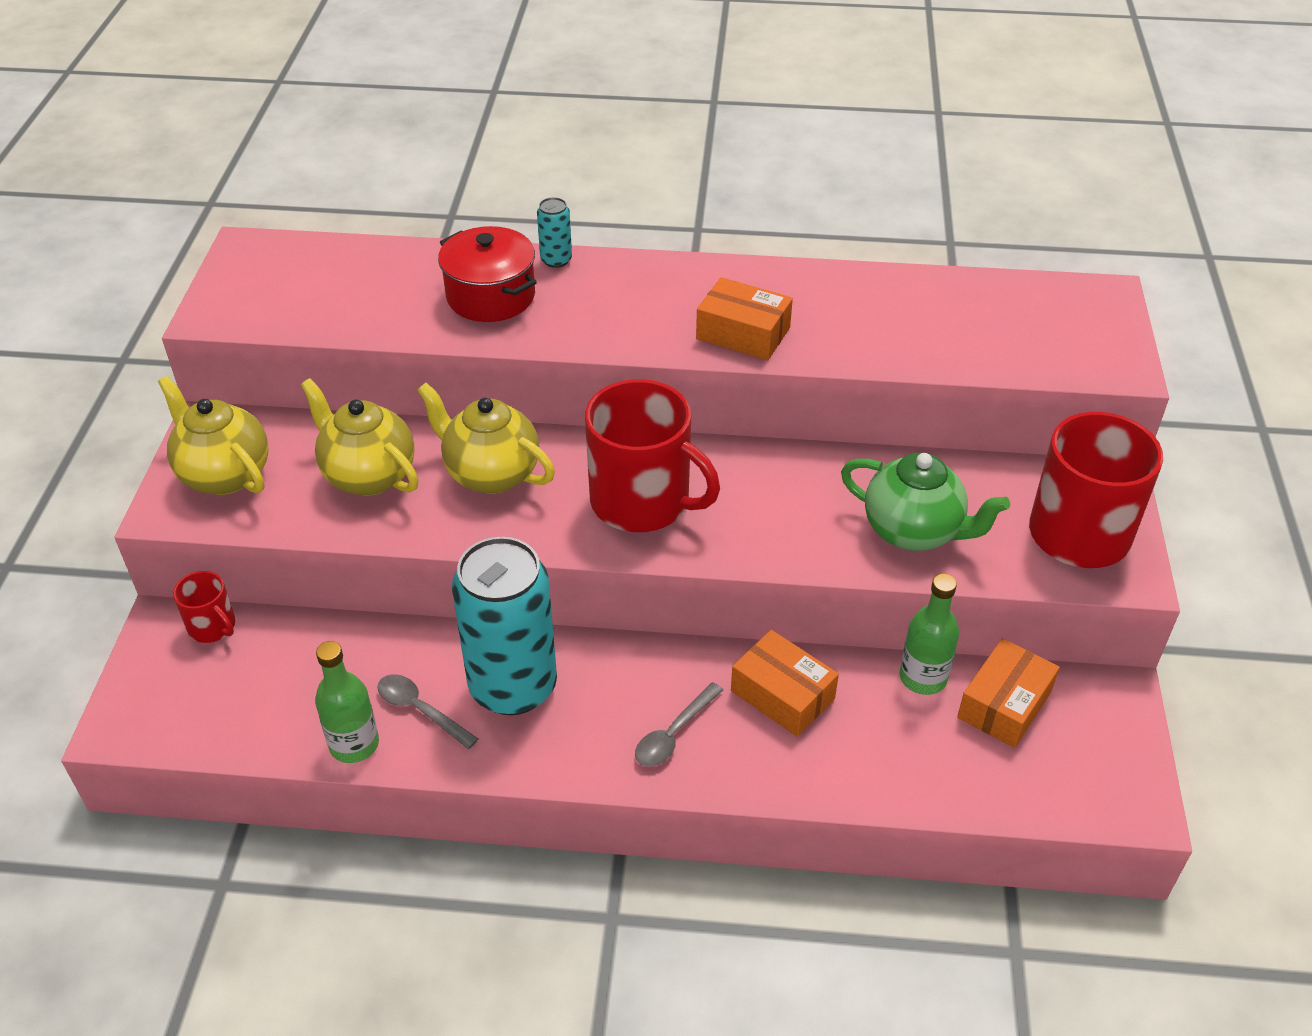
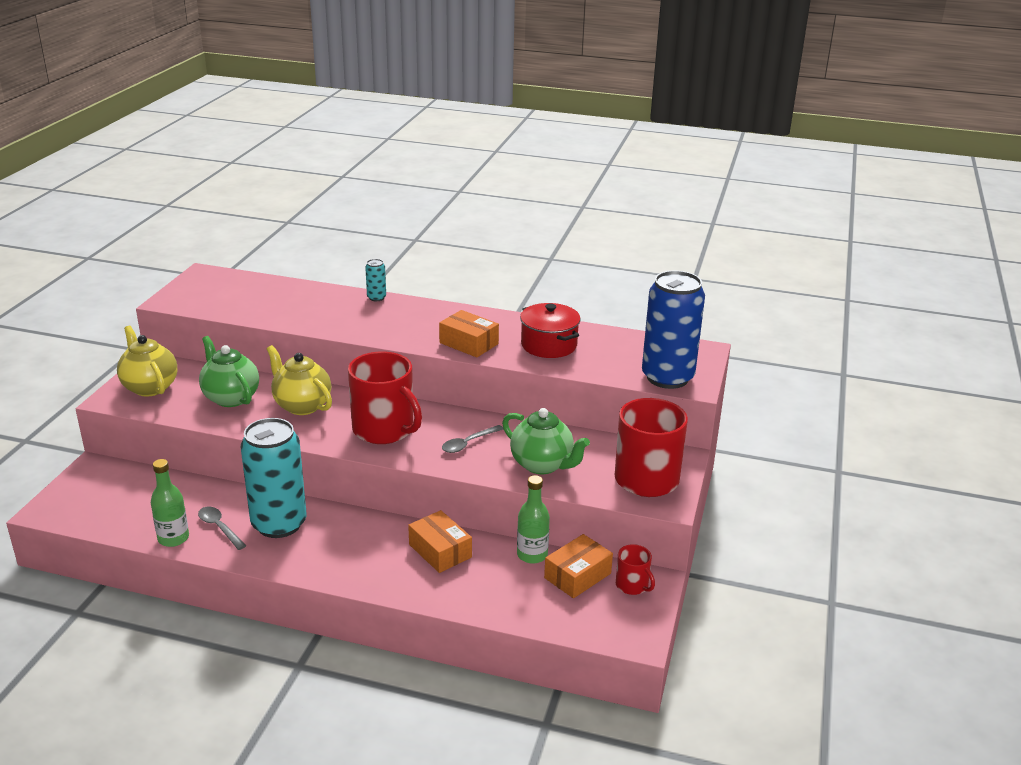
camera: 10 degrees right, 15 degrees down
(213, 626) = (119, 471): red mug -> red mug (632, 585)
(368, 475) = (231, 397): yellow teapot -> green teapot
(491, 296) = (329, 310): red pot -> red pot (549, 345)
(673, 734) = (364, 561): grey spoon -> grey spoon (468, 443)
(1076, 357) = (667, 377): none -> blue can

